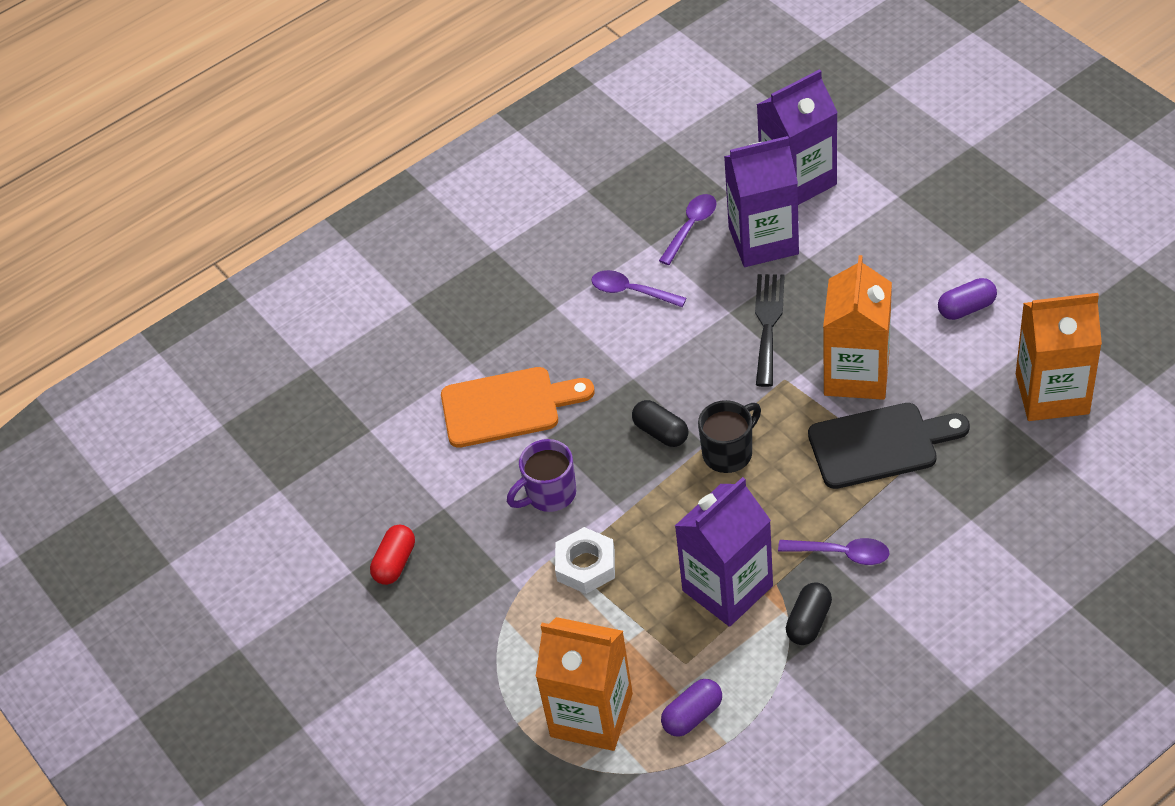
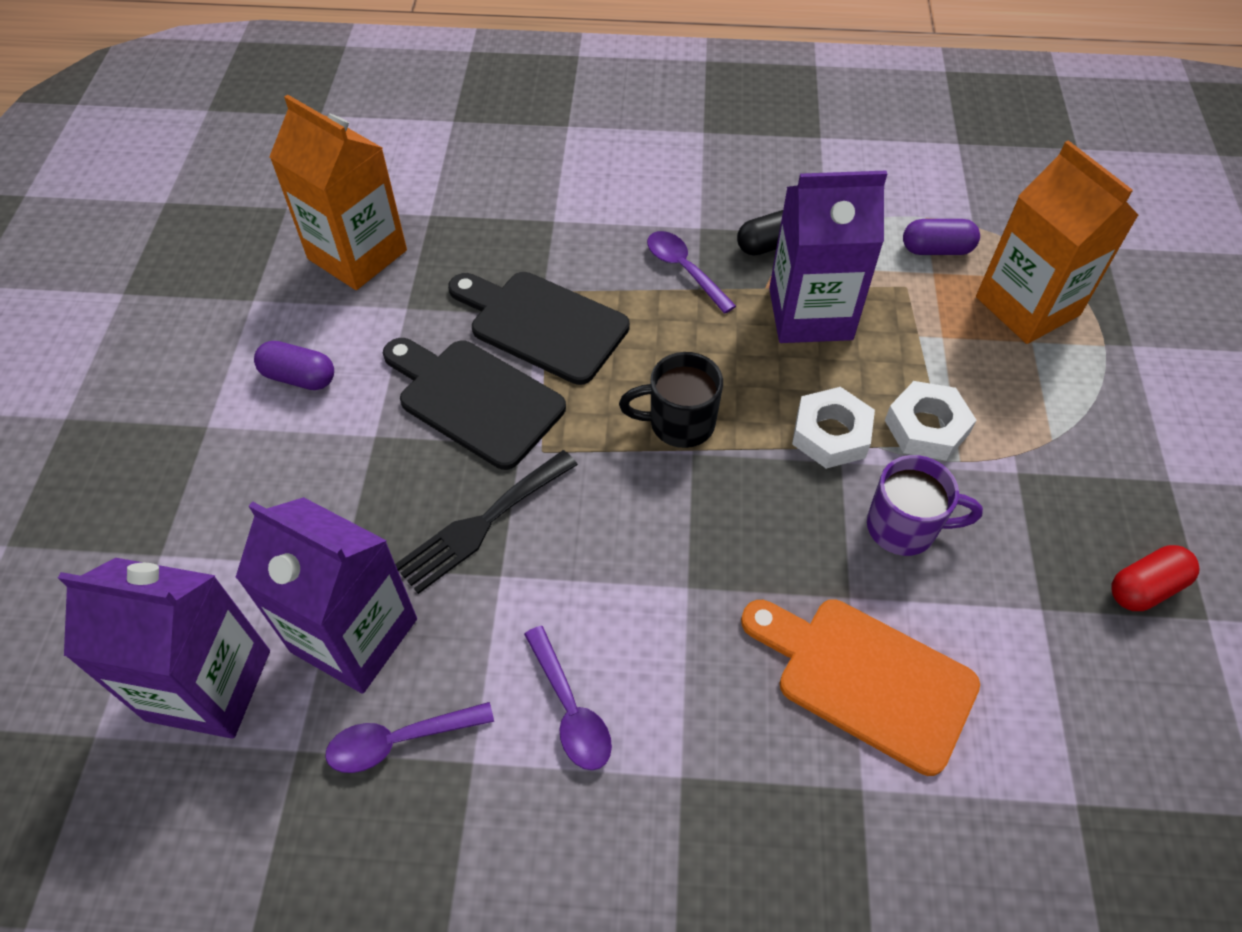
camera: 145 degrees left, 5 degrees up
(637, 516) = (831, 434): none -> white nut
(661, 432) = (722, 498): black capsule -> none
(856, 374) = (475, 399): orange carton -> black cutting board

